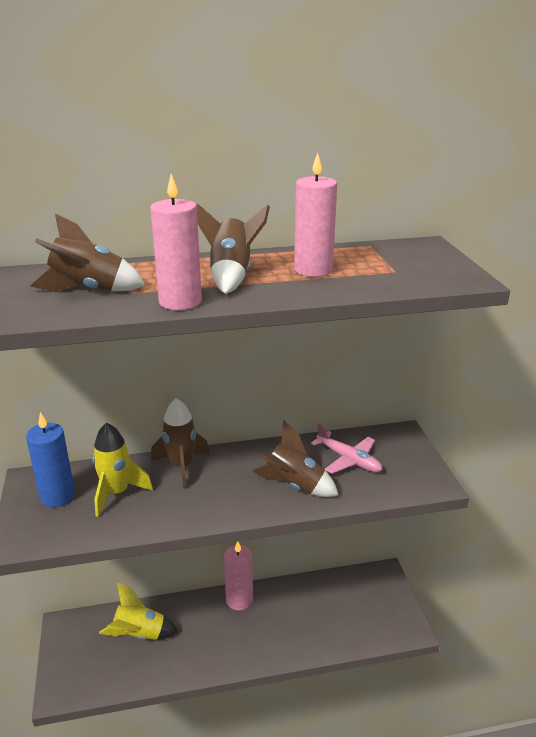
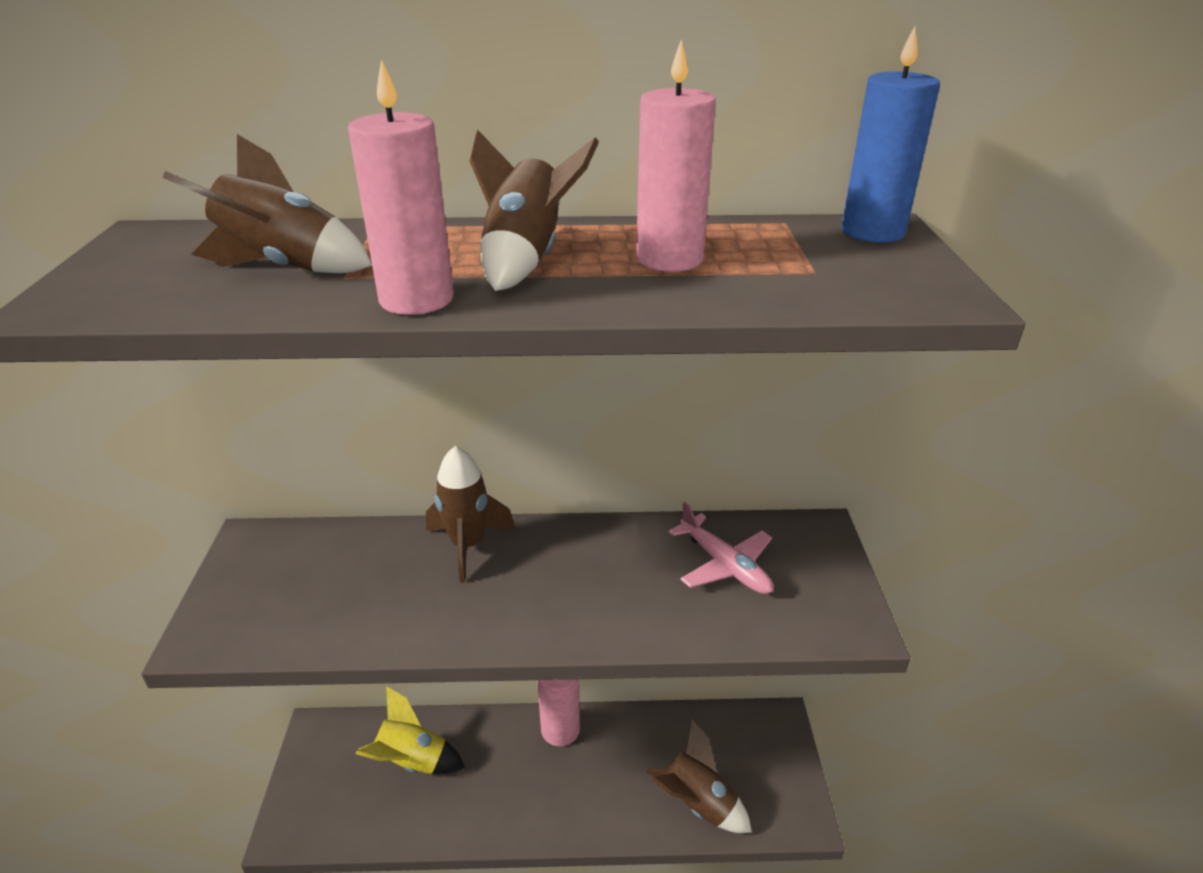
camera: 10 degrees right, 5 degrees up
(57, 496) = (277, 571): blue candle -> blue candle (872, 232)
(116, 493) = (361, 577): yellow rocket -> none
(294, 486) = (629, 600): brown rocket -> brown rocket (697, 803)

